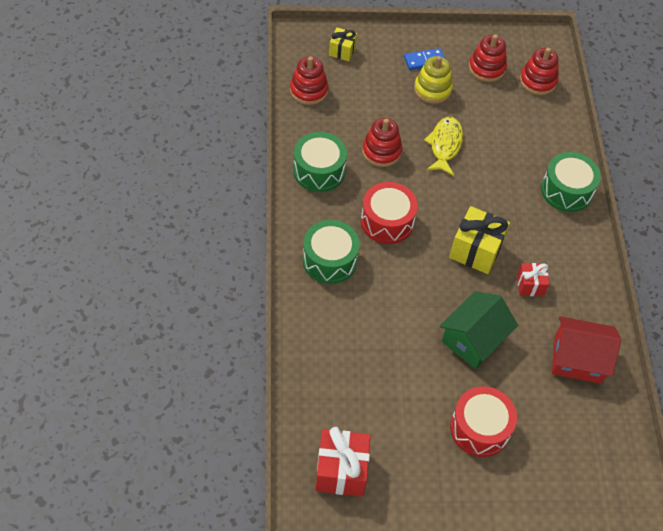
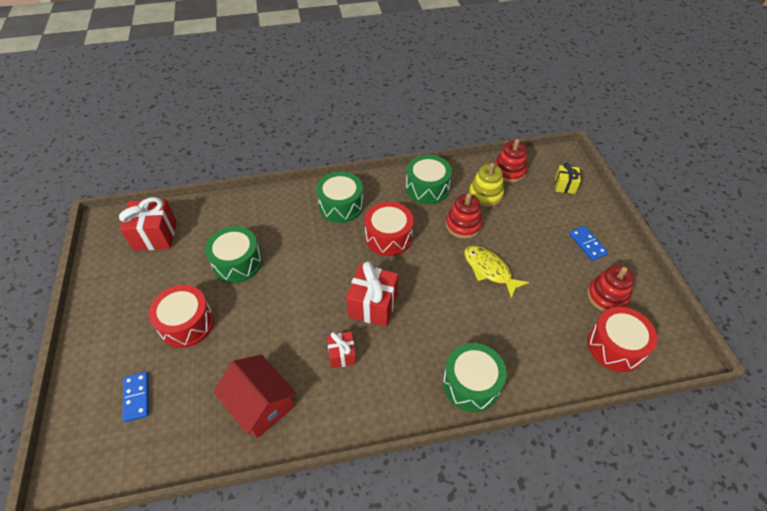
camera: 85 degrees right, 5 degrees down
(401, 375) = (237, 263): none -> green drum
(432, 89) = (554, 254): yellow stacking toy -> yellow stacking toy (485, 195)
(444, 145) = (489, 270): yellow fish -> yellow fish turned 135 degrees counterclockwise
(473, 339) = (276, 311): green house -> none
(475, 251) = (373, 305): yellow gift -> red gift
(538, 81) = (615, 346): red stacking toy -> red drum
(564, 474) = (137, 397): none -> blue domino
(577, 359) = (261, 404): red house -> red house turned 45 degrees counterclockwise

